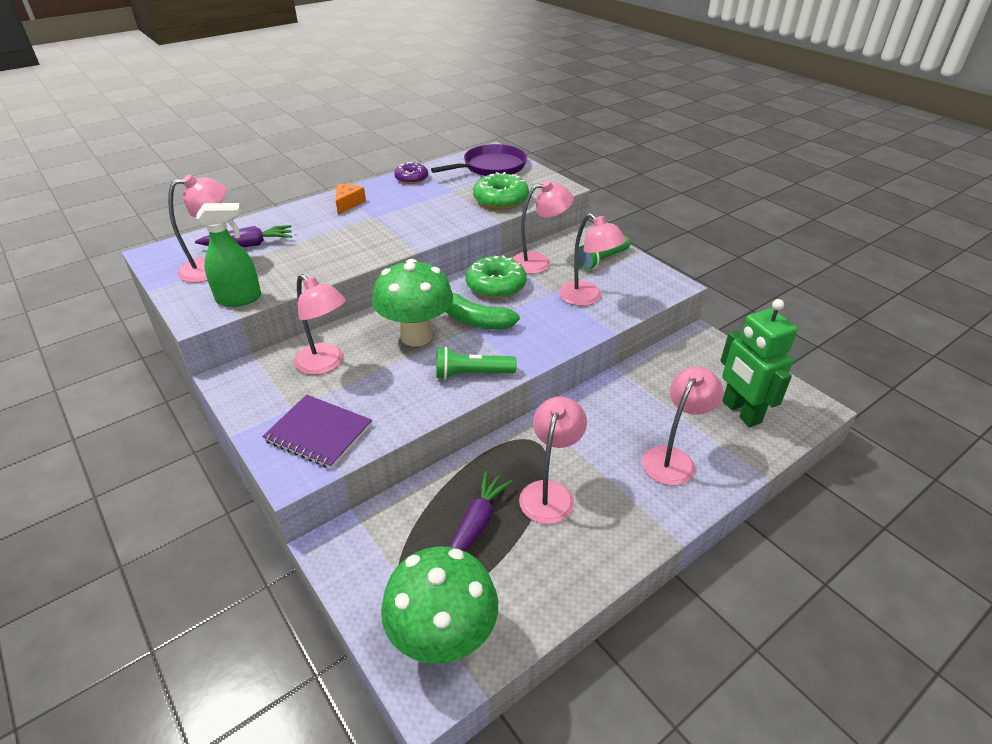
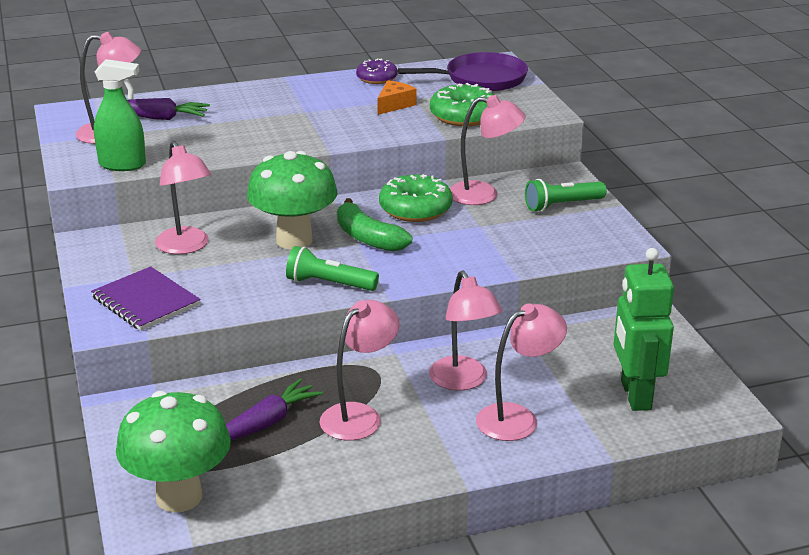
camera: 20 degrees right, 10 degrees down
(348, 204) = (287, 94): orange cheese -> orange cheese (394, 105)
(587, 298) = (512, 239): pink lamp -> pink lamp (463, 381)

